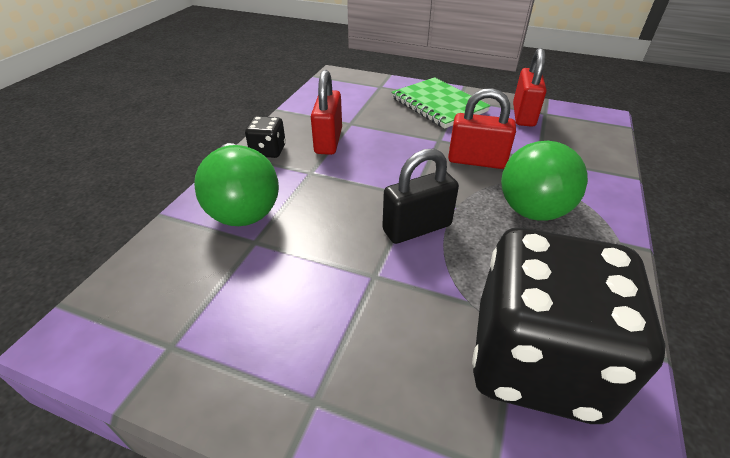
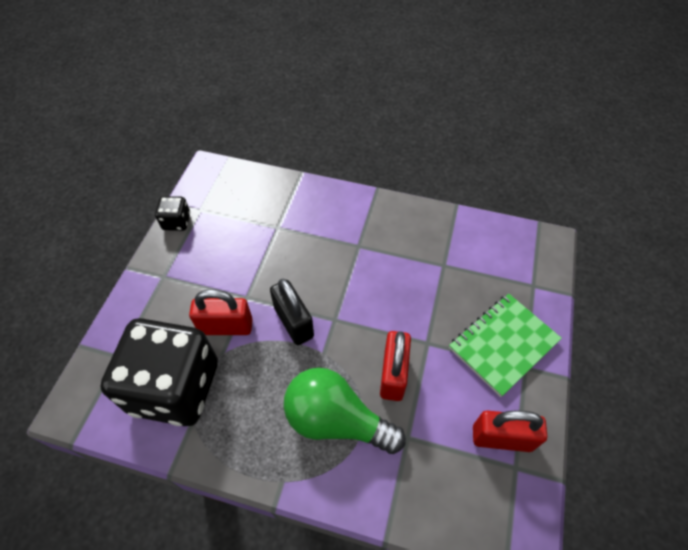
camera: 85 degrees right, 15 degrees up
(242, 204) = (315, 211): green light bulb -> none
(268, 151) = (384, 212): black dice -> black dice (176, 222)
(328, 141) = (407, 251): red padlock -> red padlock (226, 327)

